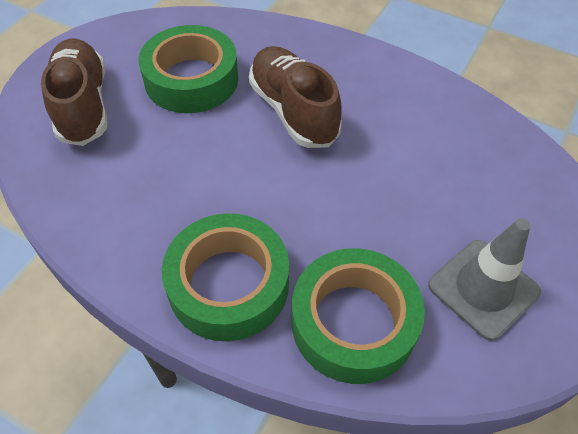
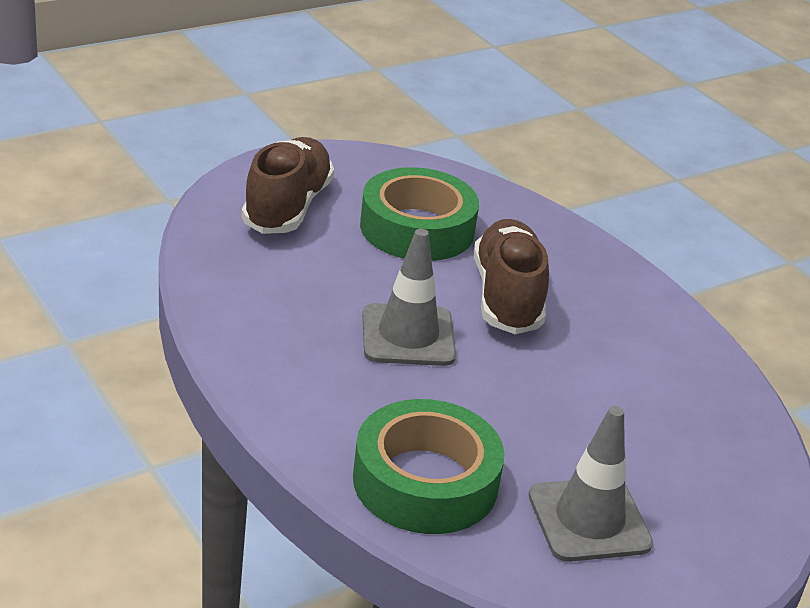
camera: 25 degrees right, 20 degrees down
(228, 284) = (323, 400): green tape -> none
(249, 184) = (408, 336): none -> grey traffic cone

